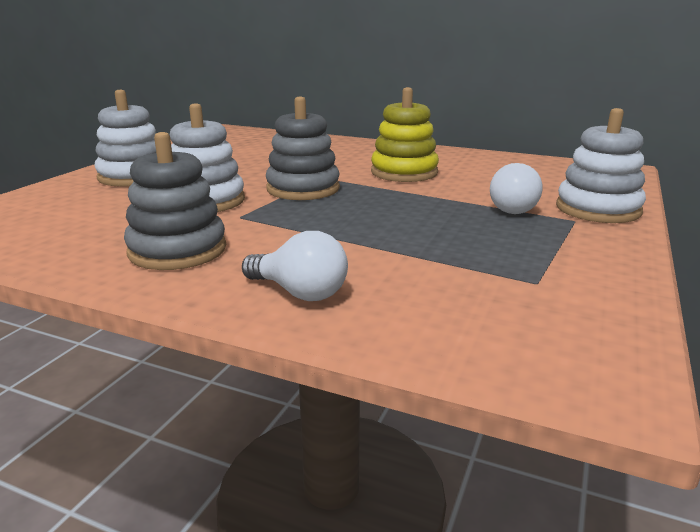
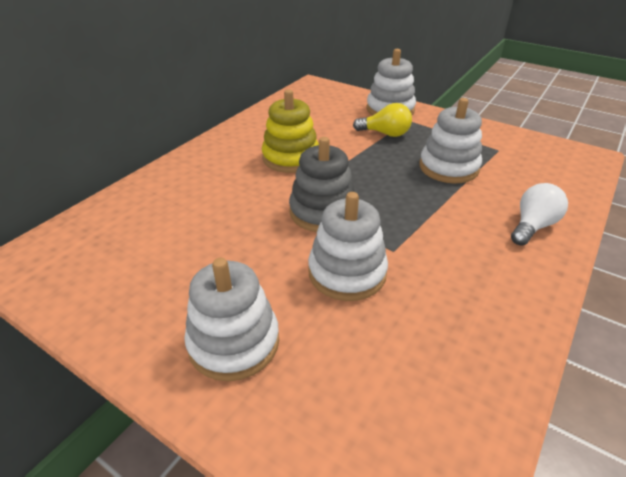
camera: 80 degrees left, 15 degrees up
(177, 250) = (473, 284): grey stacking toy -> none
(440, 244) = (448, 167): none -> white stacking toy
(510, 208) = (385, 134): white light bulb -> yellow light bulb

